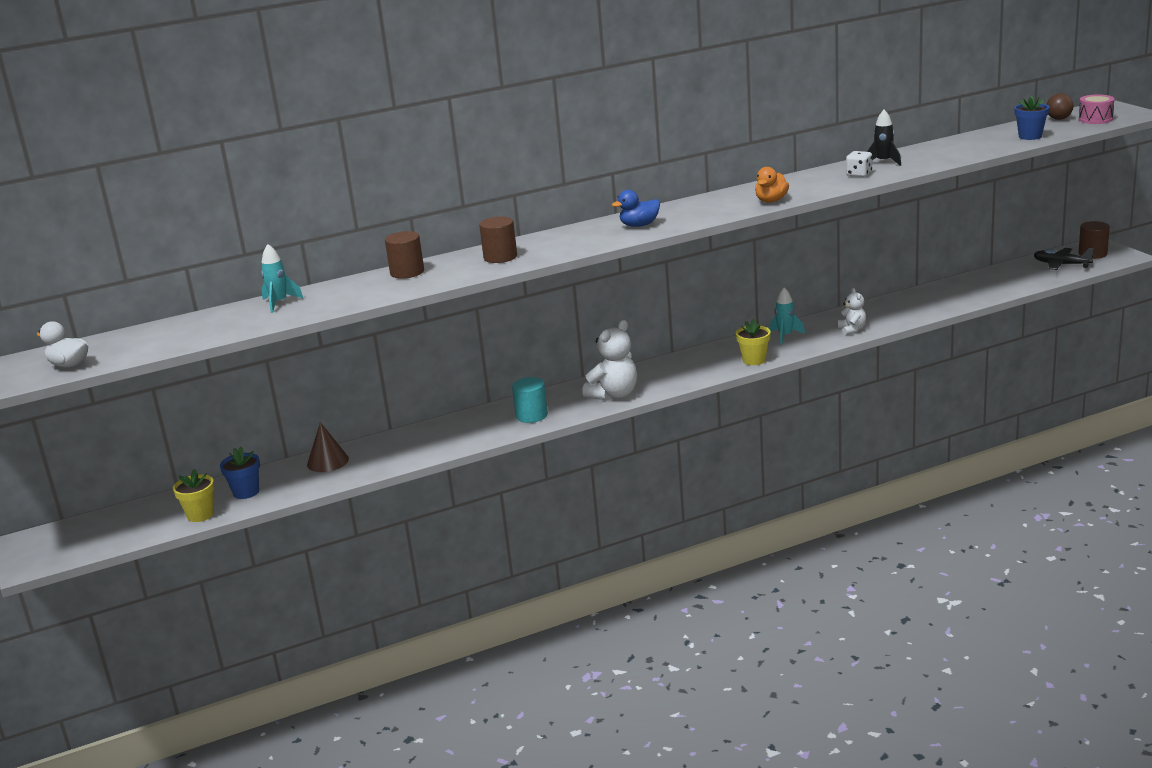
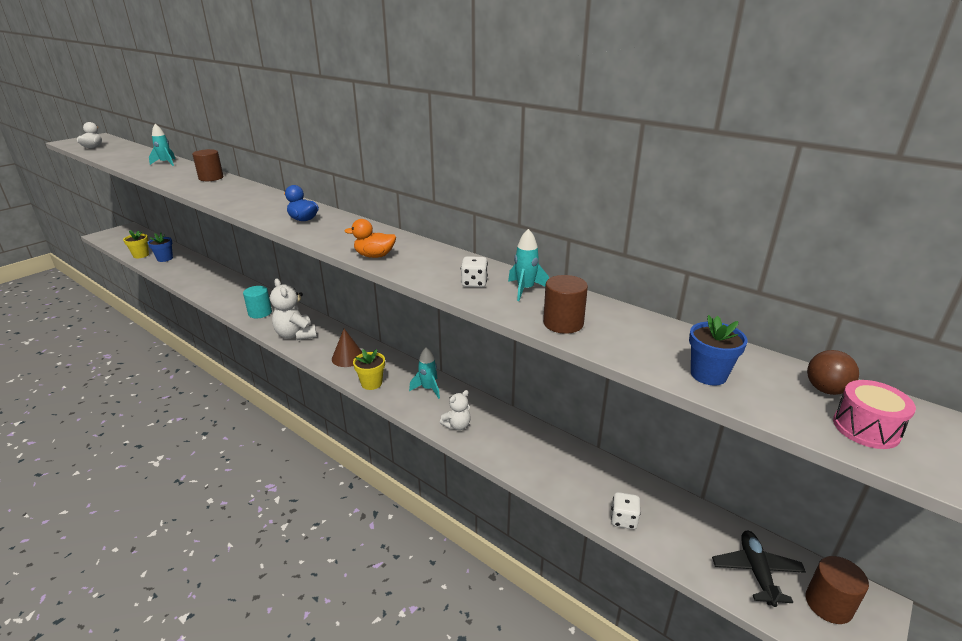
camera: 60 degrees right, 5 degrees up
(327, 461) = (199, 268): brown cone -> brown cone (348, 357)
(500, 257) = (235, 193): brown cylinder -> brown cylinder (563, 323)
(614, 394) = (296, 335): white teddy bear -> white teddy bear turned 45 degrees clockwise
(883, 162) = (525, 290): black rocket -> turquoise rocket
(998, 290) = (623, 519): none -> white dice

